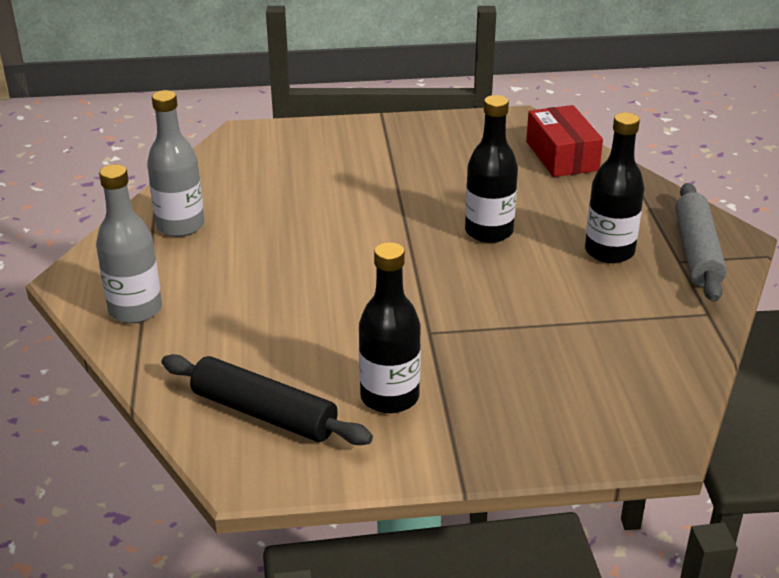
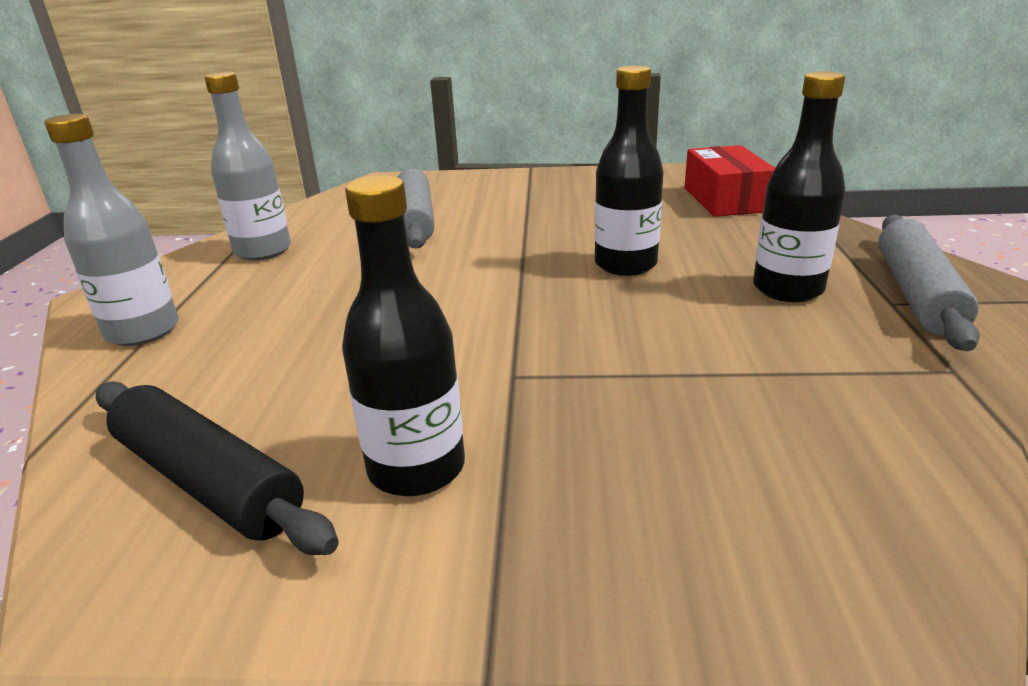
camera: 10 degrees right, 5 degrees down
(299, 186) = (415, 220): none -> grey rolling pin

